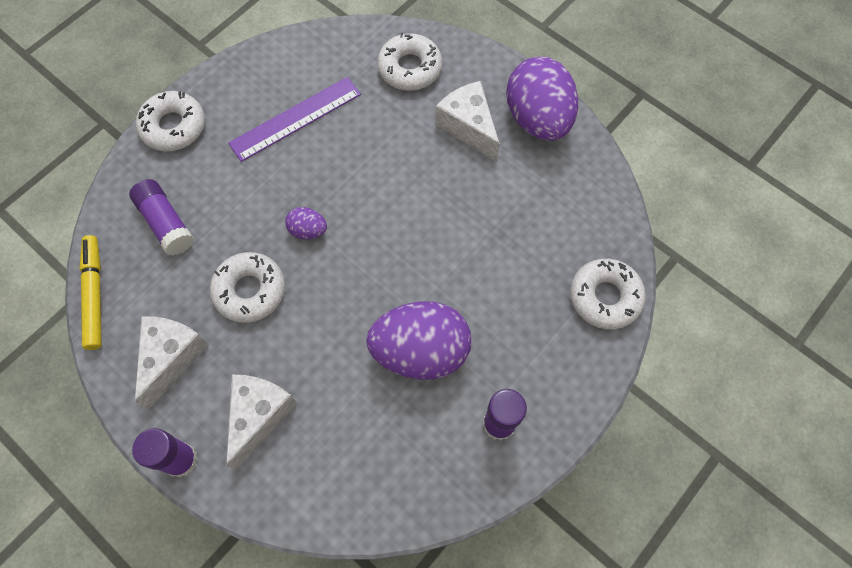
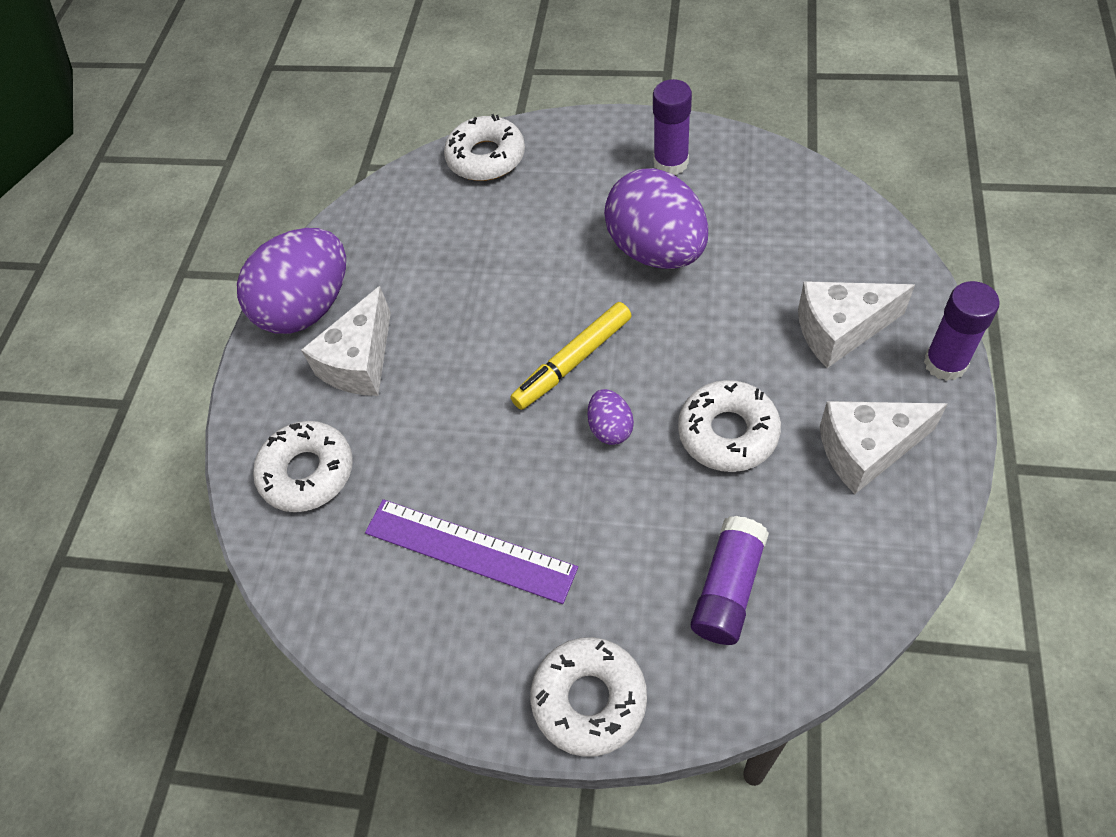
camera: 115 degrees left, 10 degrees down
(94, 295) = (883, 594): yellow marker -> yellow marker (573, 362)

